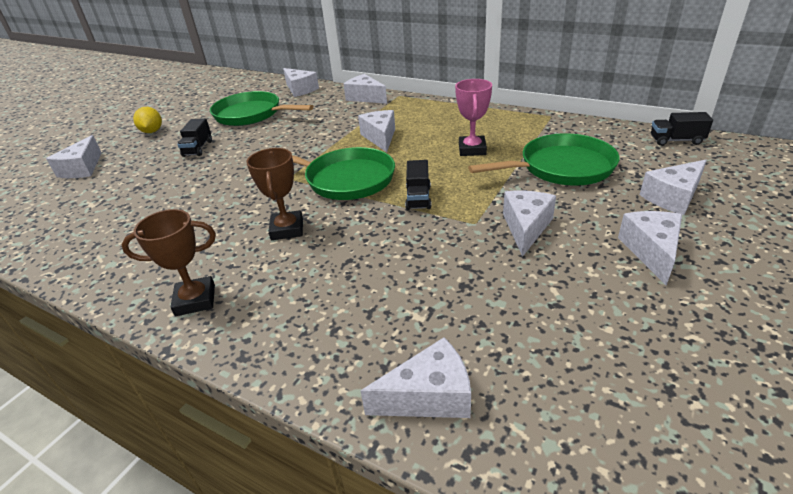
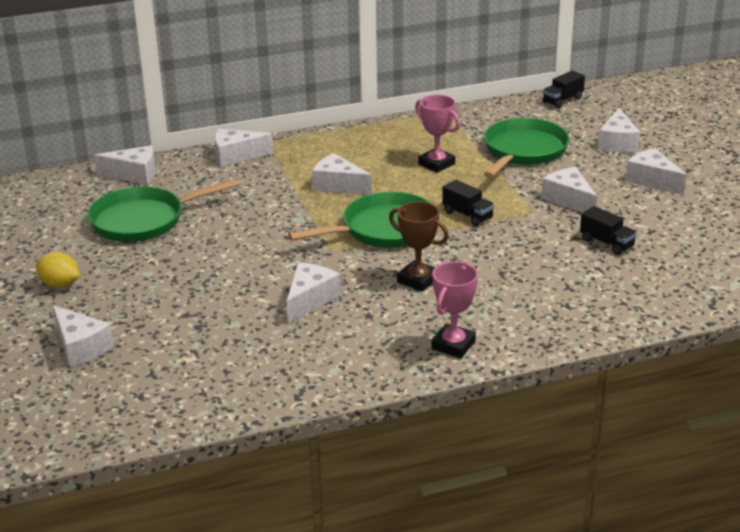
camera: 50 degrees left, 5 degrees down
(195, 300) = (453, 345): brown trophy -> pink trophy
(198, 148) = (170, 272): black truck -> black truck (606, 243)
(429, 396) = (663, 299): white cheese -> white cheese (310, 300)

